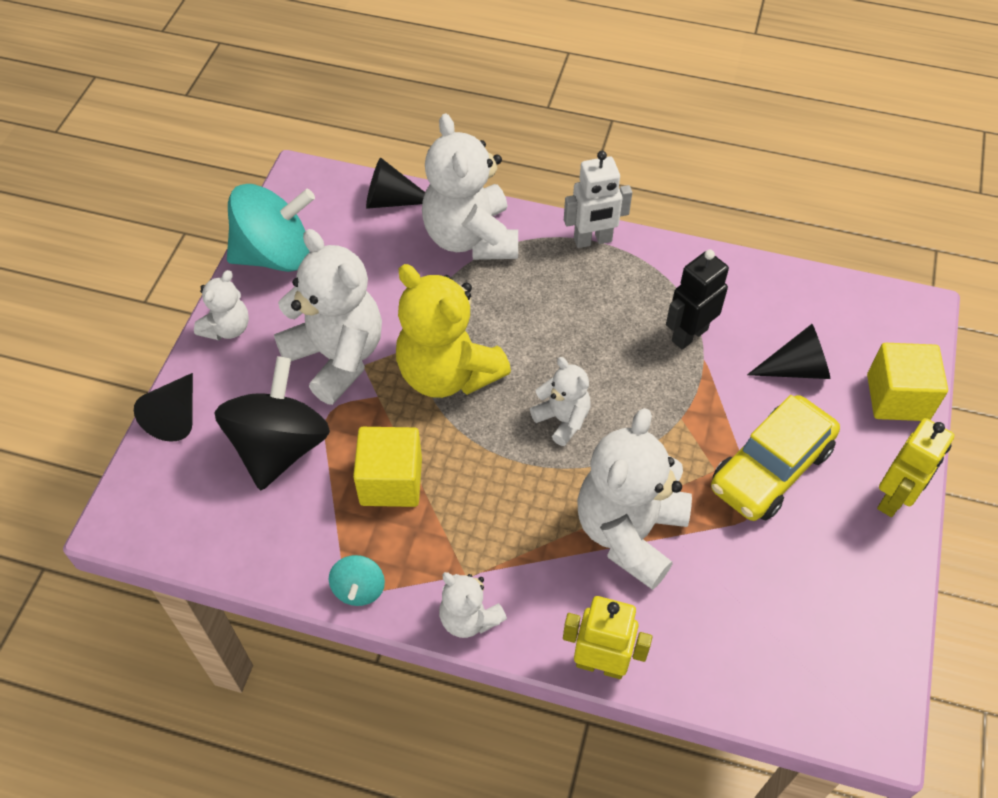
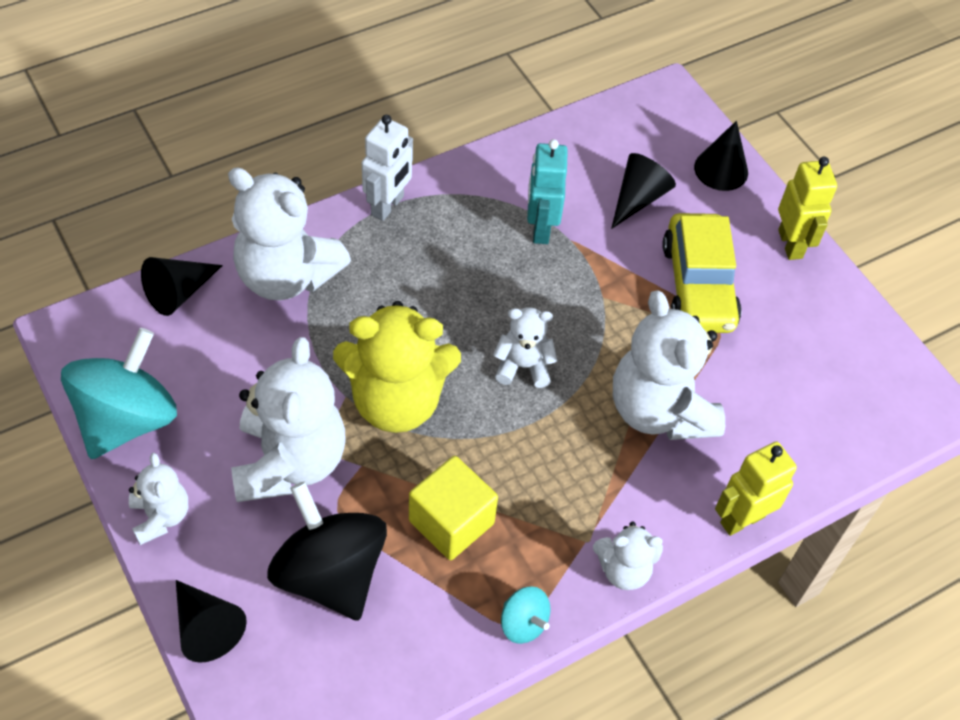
camera: 50 degrees left, 0 degrees up
(337, 357) = (290, 462): white teddy bear -> white teddy bear turned 90 degrees clockwise
(689, 335) = (540, 228): black robot -> turquoise robot
(897, 397) = (721, 169): yellow cube -> black cone

